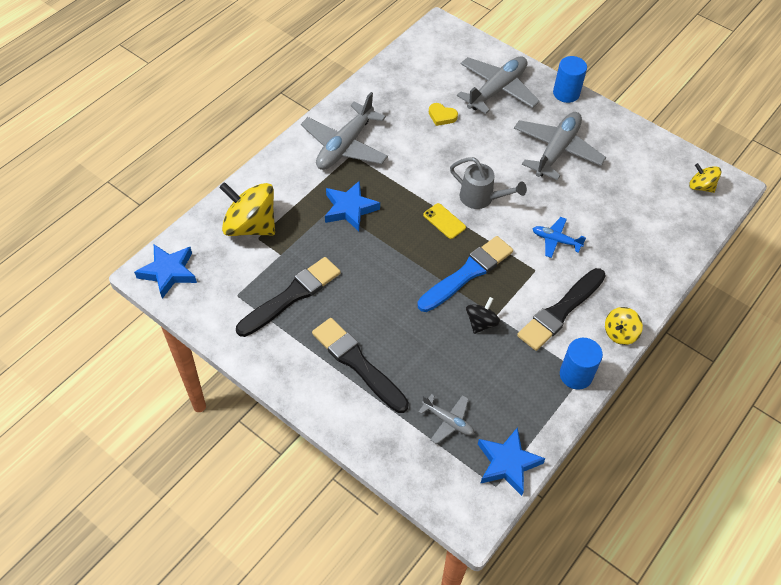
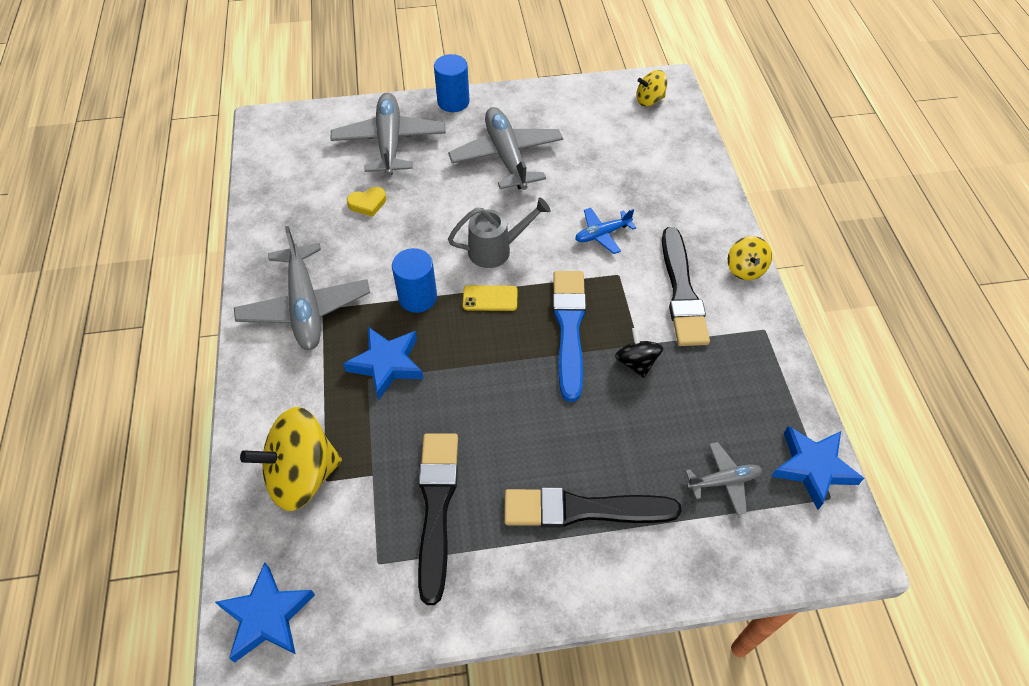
camera: 45 degrees left, 0 degrees up
(576, 375) = (760, 335): blue cylinder -> blue cylinder (417, 297)

